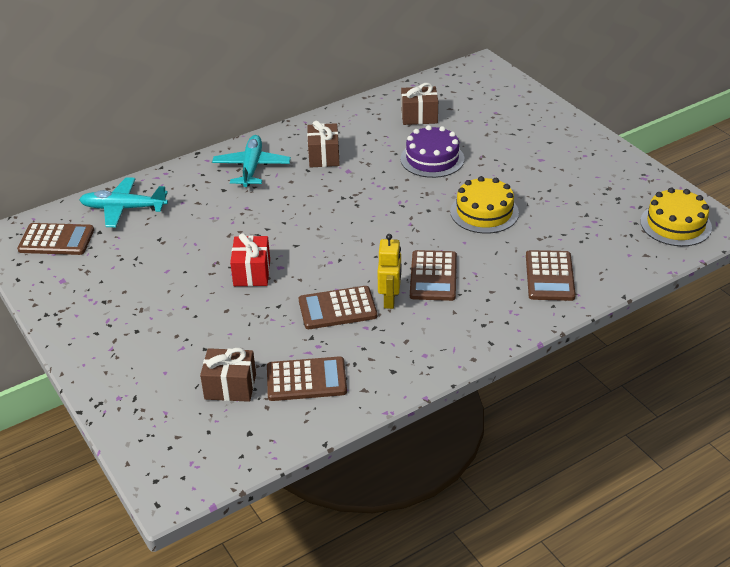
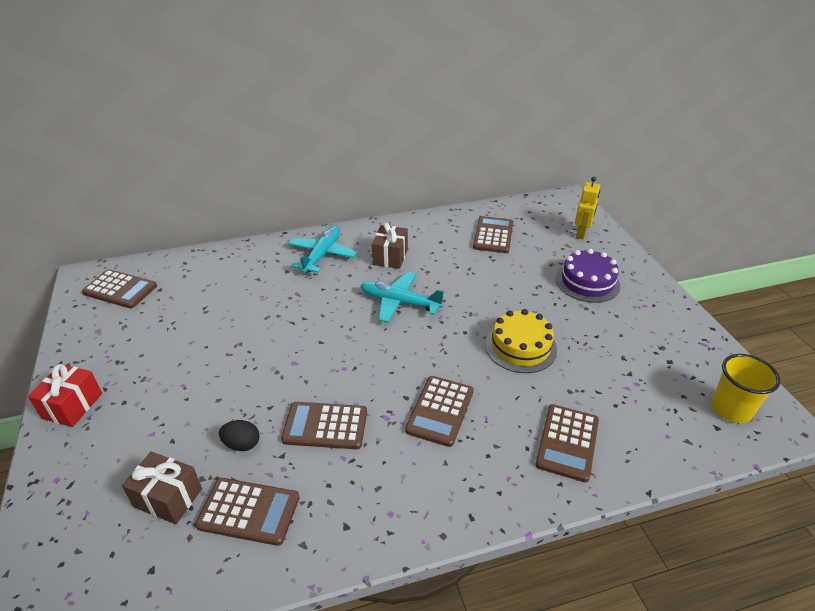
camera: 15 degrees right, 0 degrees up
(124, 208) = (193, 271): turquoise plane -> turquoise plane (400, 303)
(252, 273) = (265, 363): red gift -> red gift (72, 406)
(271, 337) = (242, 444): none -> black egg
(390, 299) = (383, 428): yellow robot -> yellow robot (581, 233)
(419, 116) = (493, 235): brown gift -> brown calculator
(432, 159) = (489, 279): purple cake -> purple cake (587, 282)
(675, 224) = (731, 409): yellow cake -> yellow cup

